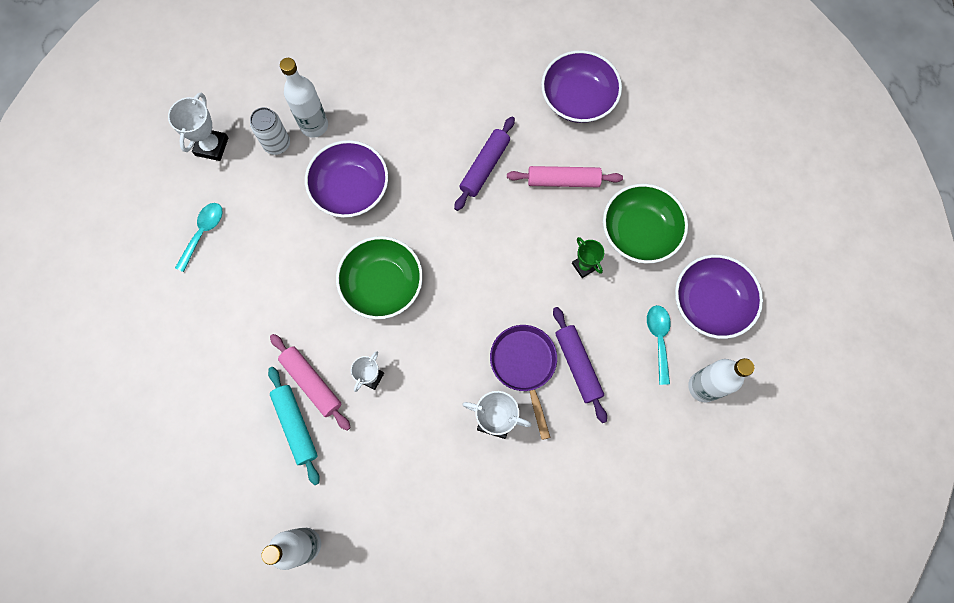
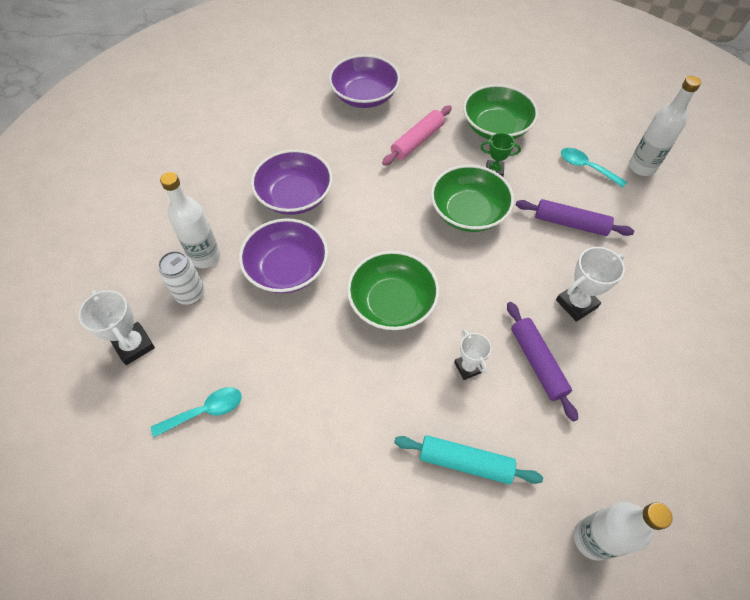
camera: 50 degrees left, 15 degrees down
(203, 233) = (205, 411): turquoise spoon -> turquoise spoon turned 90 degrees clockwise
(312, 383) = (434, 419): pink rolling pin -> none
(485, 167) = (360, 175): purple rolling pin -> purple rolling pin (537, 362)
(518, 277) = (468, 212): none -> green bowl
(524, 366) = (544, 255): purple pan -> none
(710, 303) = (581, 126): purple bowl -> purple bowl (295, 196)

